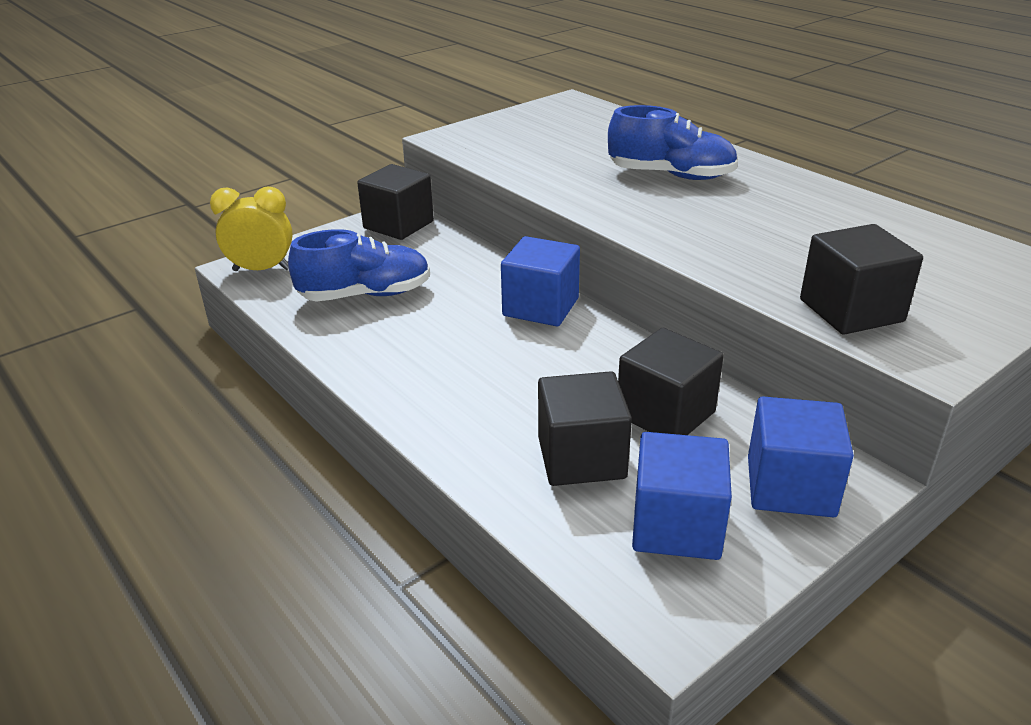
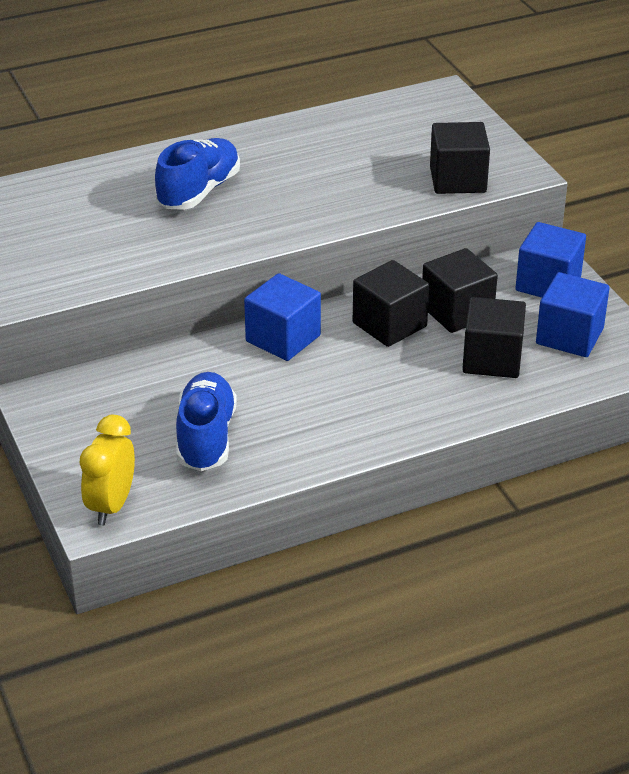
camera: 75 degrees left, 5 degrees up
(398, 225) = (65, 400): black cube -> black cube (389, 325)

